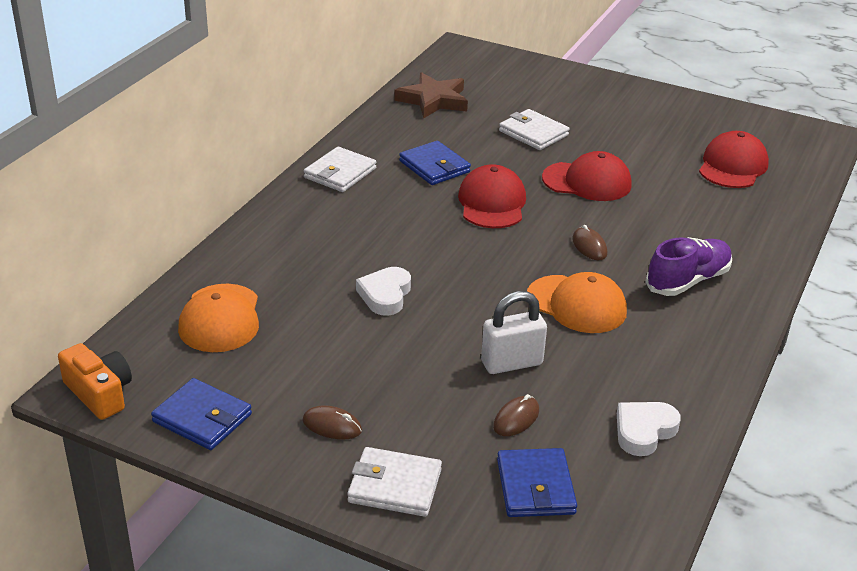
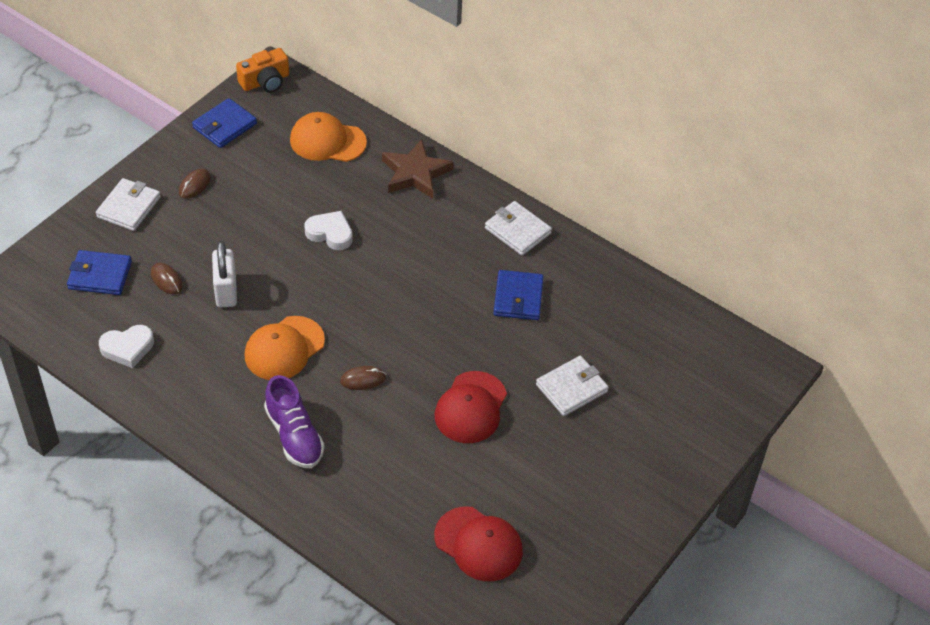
camera: 100 degrees right, 15 degrees up
(433, 100) = (650, 321): brown star -> brown star (415, 173)
(434, 167) = (518, 298): blue wallet -> blue wallet turned 60 degrees counterclockwise
(492, 203) = (447, 326): red cap -> none
(644, 431) = (127, 348): white heart -> white heart turned 105 degrees clockwise

